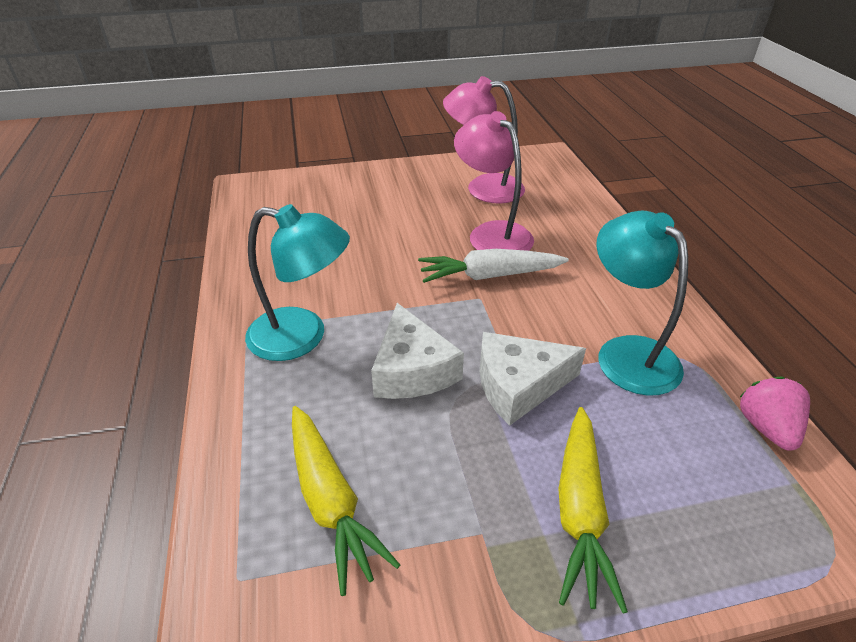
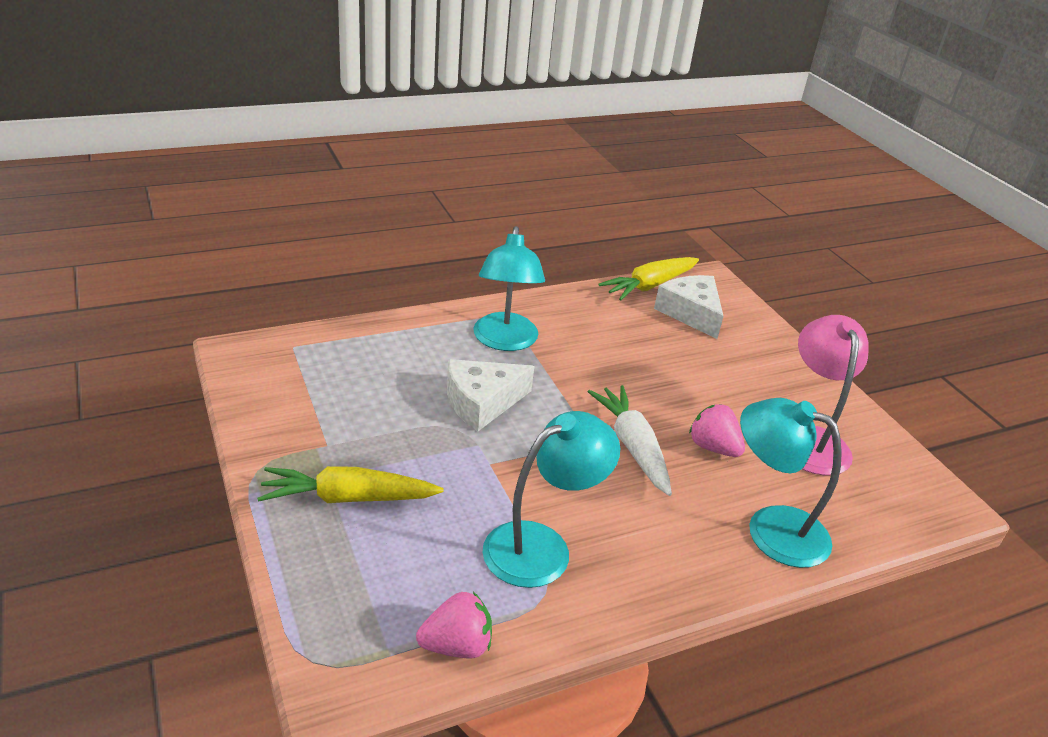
camera: 75 degrees right, 5 degrees down
(330, 500) = (350, 374): yellow carrot -> yellow carrot (650, 286)
(492, 233) = (713, 447): pink lamp -> pink strawberry
(519, 385) = (477, 466): white cheese -> white cheese (691, 313)
(583, 226) = (771, 528): none -> turquoise lamp

